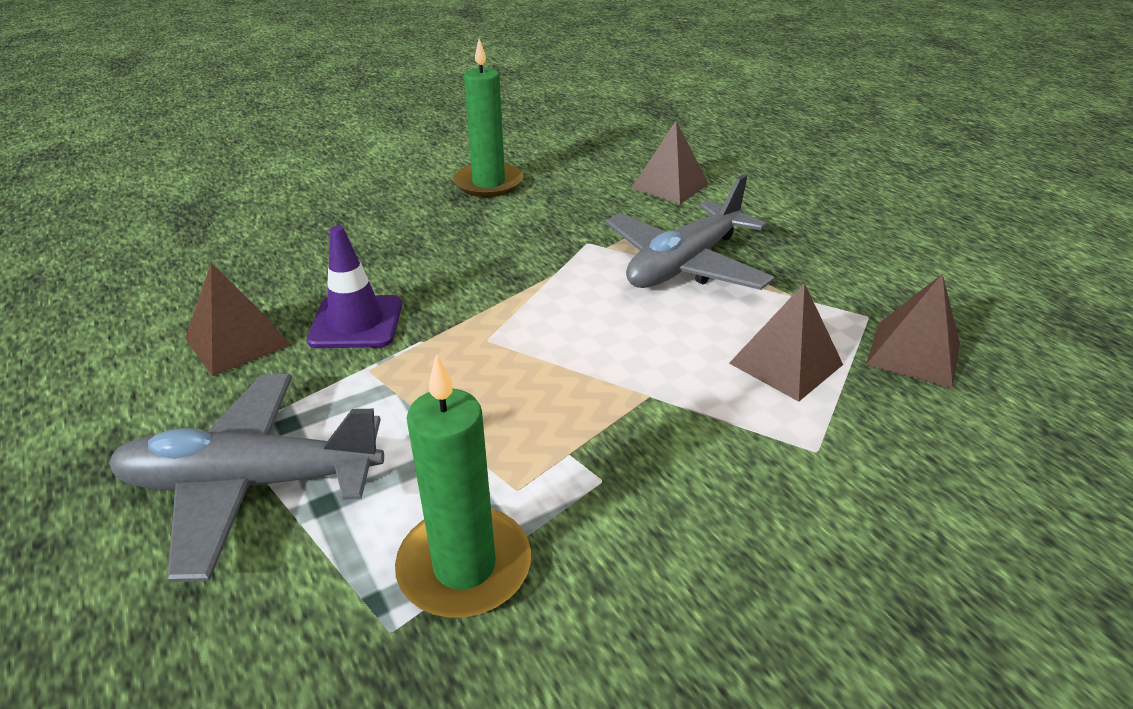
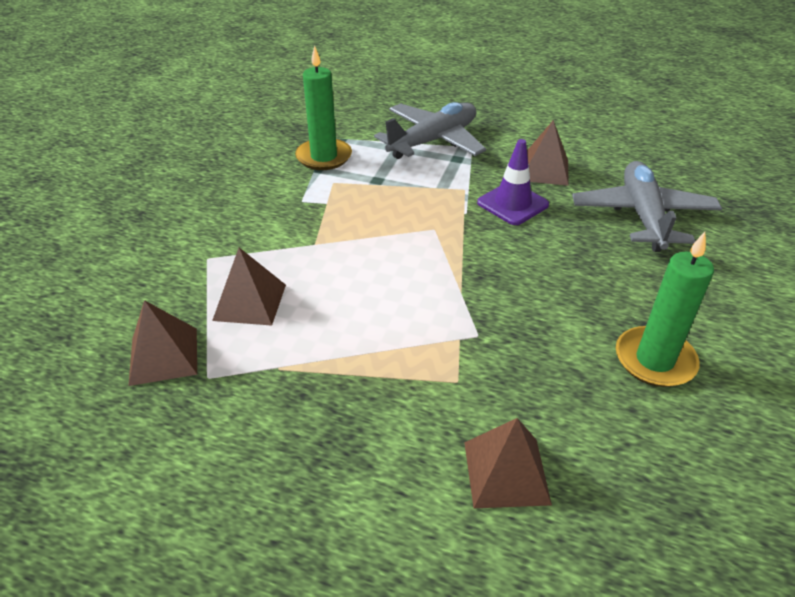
camera: 140 degrees right, 5 degrees up
(685, 264) = (382, 355): grey plane -> grey plane (642, 216)

